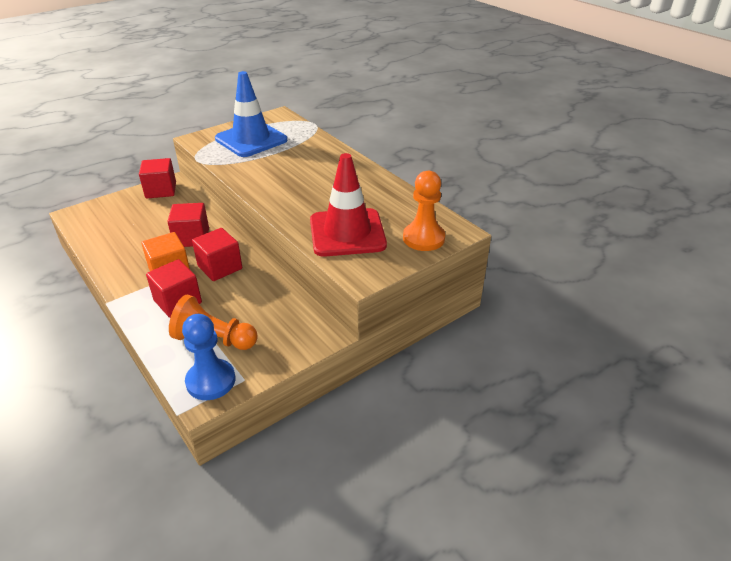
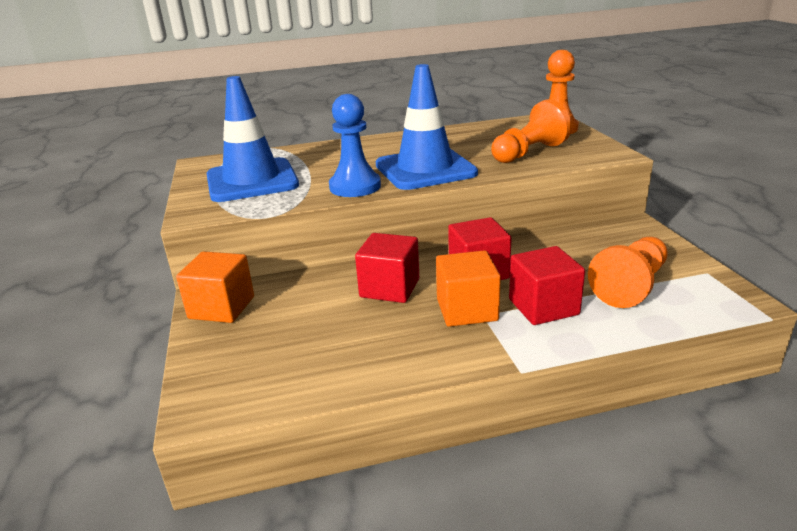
camera: 65 degrees left, 10 degrees down
(161, 190) = (221, 307): red cube -> orange cube
(211, 381) = (710, 293): blue pawn -> blue pawn (355, 187)
(291, 194) = (425, 169): none -> blue traffic cone
(347, 233) = (529, 153): red traffic cone -> orange pawn

